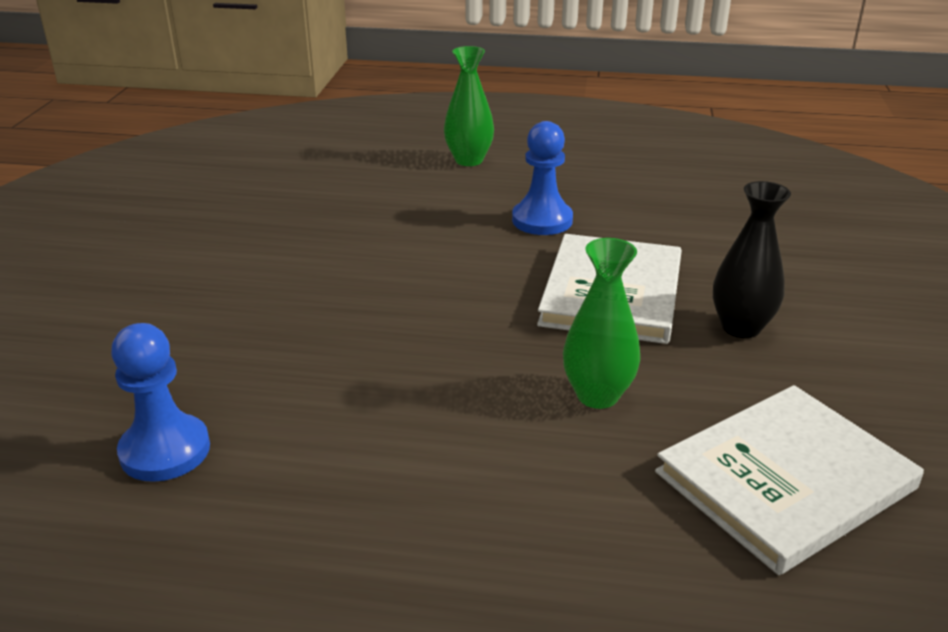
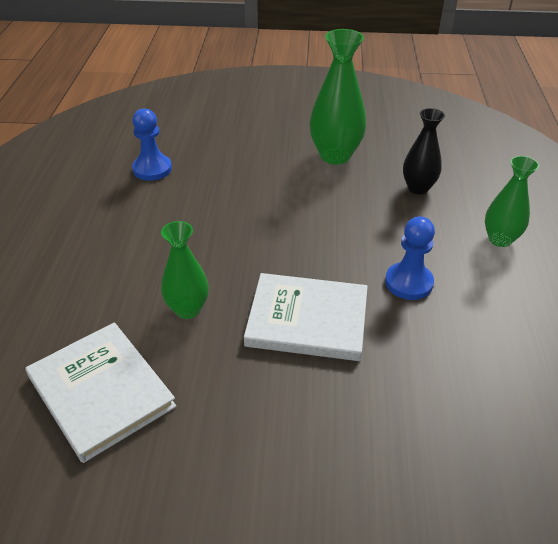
camera: 85 degrees right, 10 degrees up
(233, 245) = (335, 156): none -> green vase
(741, 327) = (269, 391): black vase -> black vase (418, 188)

